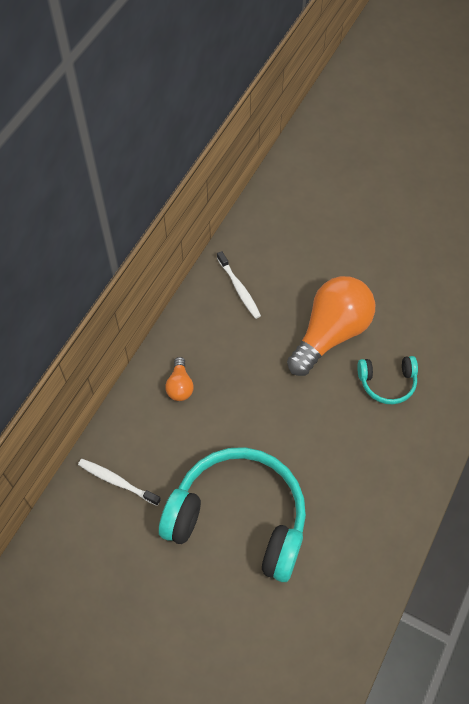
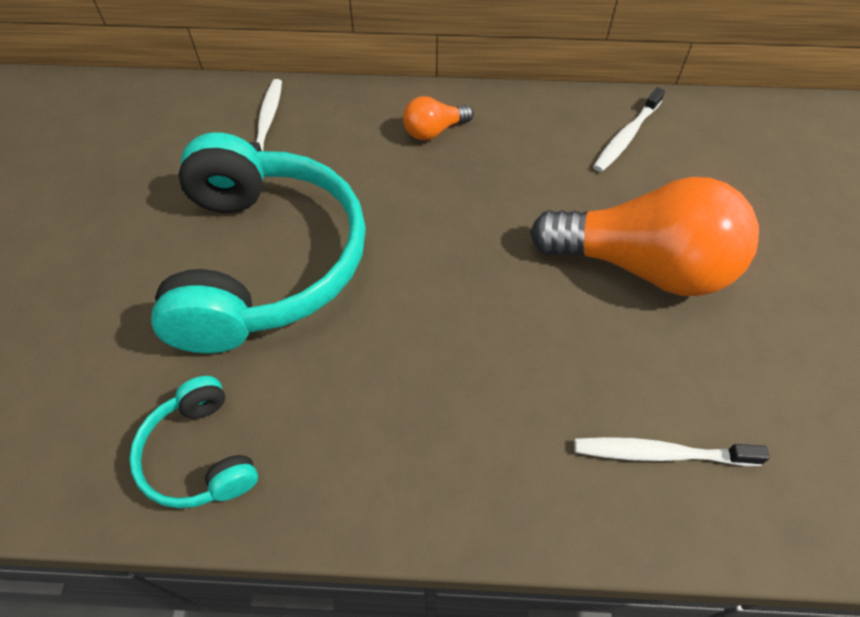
camera: 65 degrees right, 5 degrees down
(387, 382) = (613, 379): turquoise headphones -> turquoise headphones (200, 455)
(429, 384) = (660, 453): none -> white toothbrush

